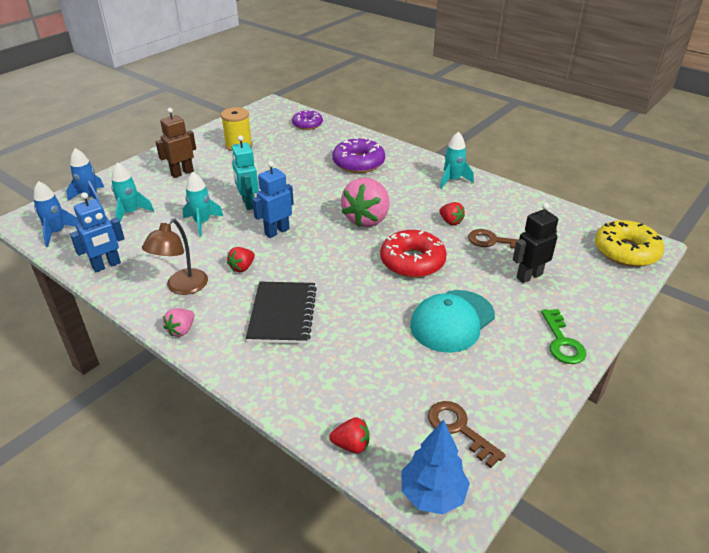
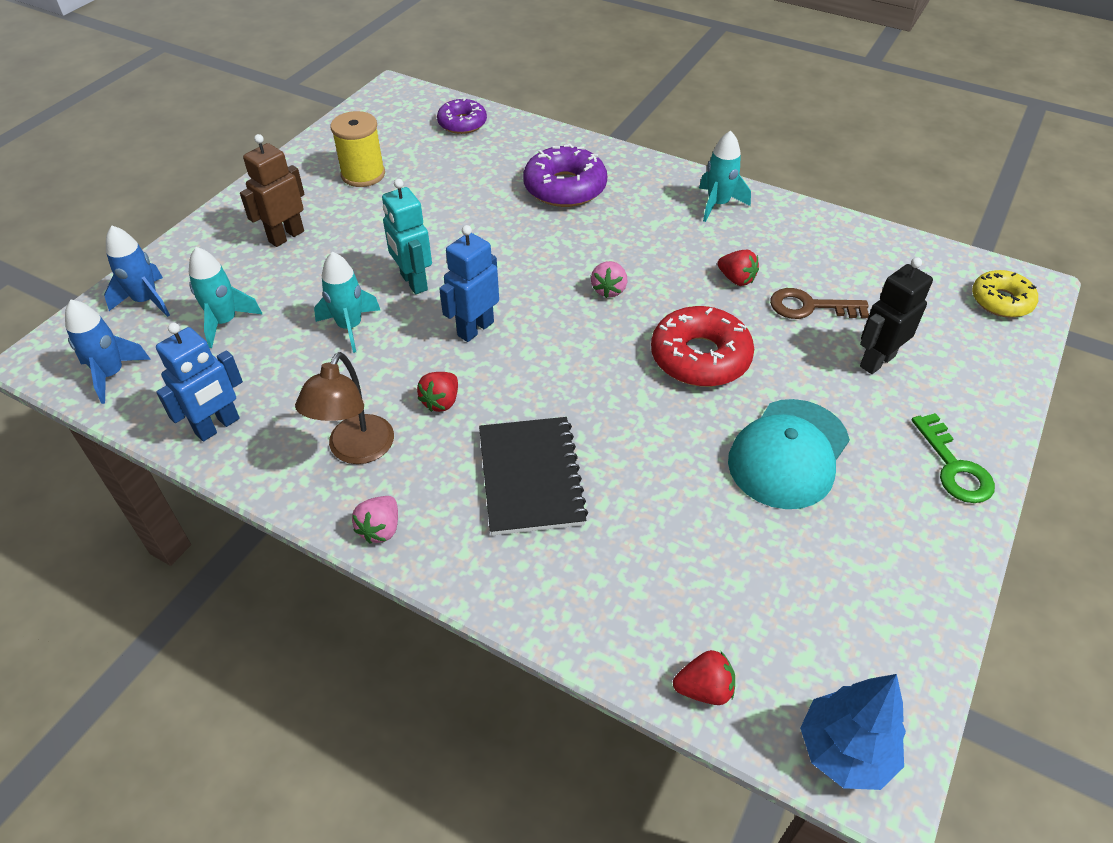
camera: 10 degrees left, 10 degrees up
(367, 219) = (609, 290): pink strawberry -> pink strawberry, size x0.47
(459, 429) = (851, 636): brown key -> none
(626, 251) = (1001, 301): yellow donut -> yellow donut, size x0.64

